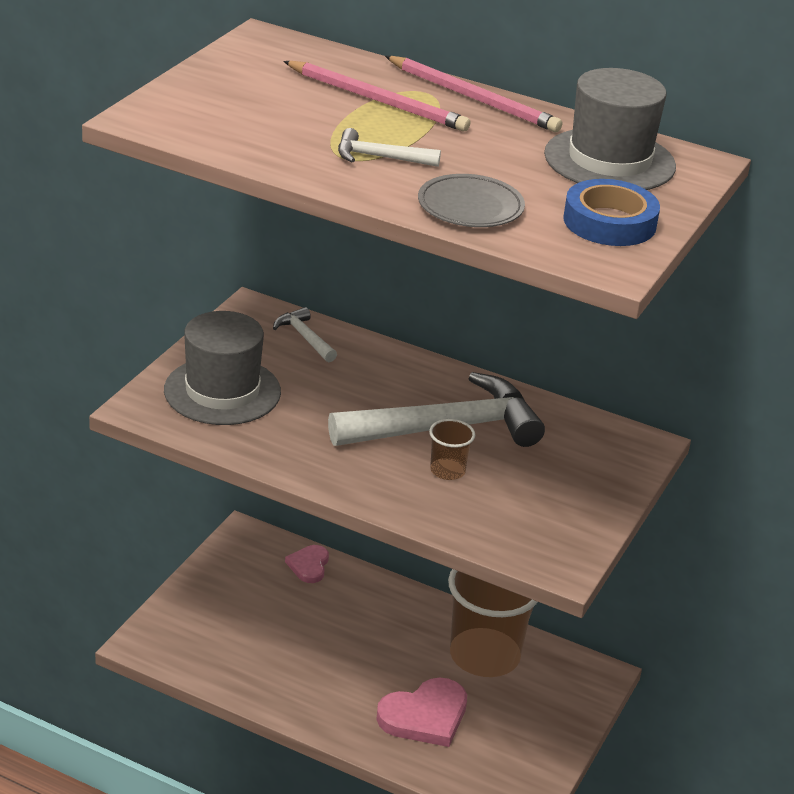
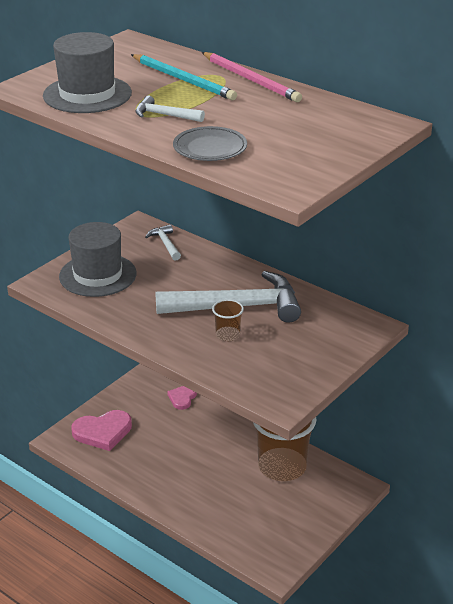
camera: 15 degrees right, 0 degrees up
(377, 100) = (183, 80): pink pencil -> turquoise pencil
(425, 716) = (229, 503): pink heart -> pink heart (103, 432)
(609, 160) = (326, 121): grey hat -> grey hat (87, 94)
(609, 222) = (304, 161): blue tape -> none

